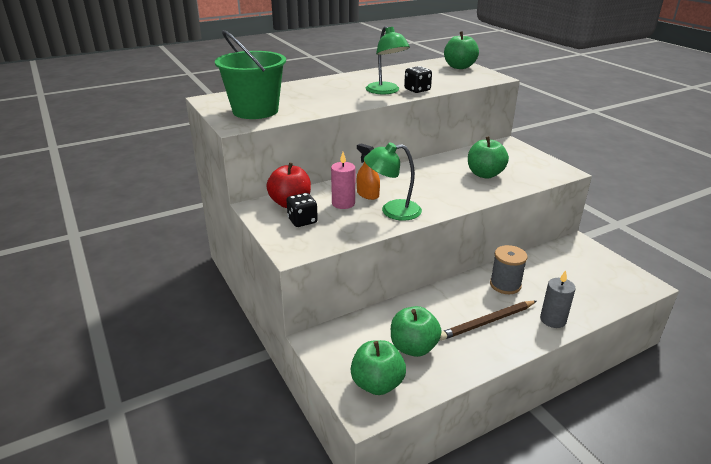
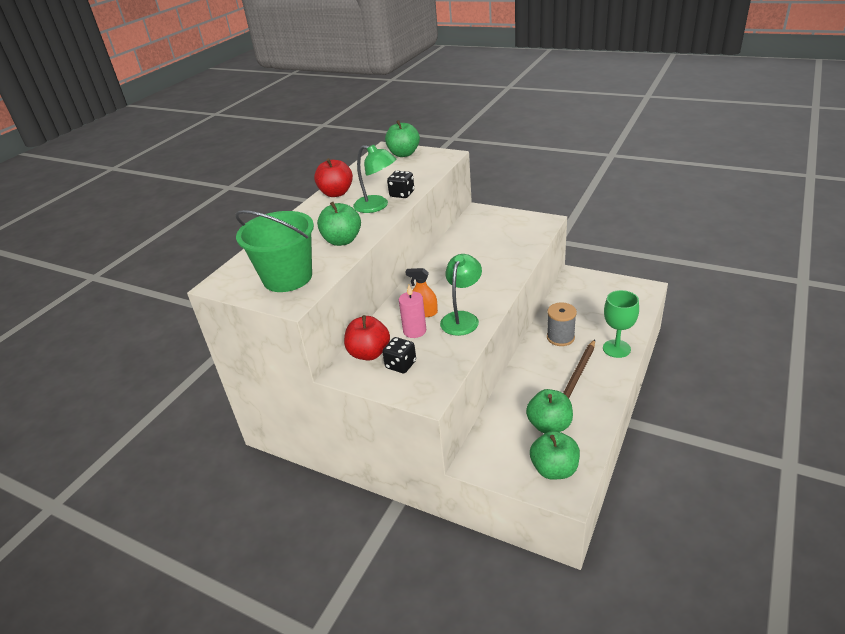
camera: 30 degrees left, 5 degrees up
(368, 75) = (336, 193): none -> red apple
(392, 211) = (462, 318): green lamp -> green lamp turned 150 degrees clockwise
(485, 174) = (493, 249): green apple -> green apple (342, 240)
(553, 320) = (616, 348): grey candle -> green goblet

